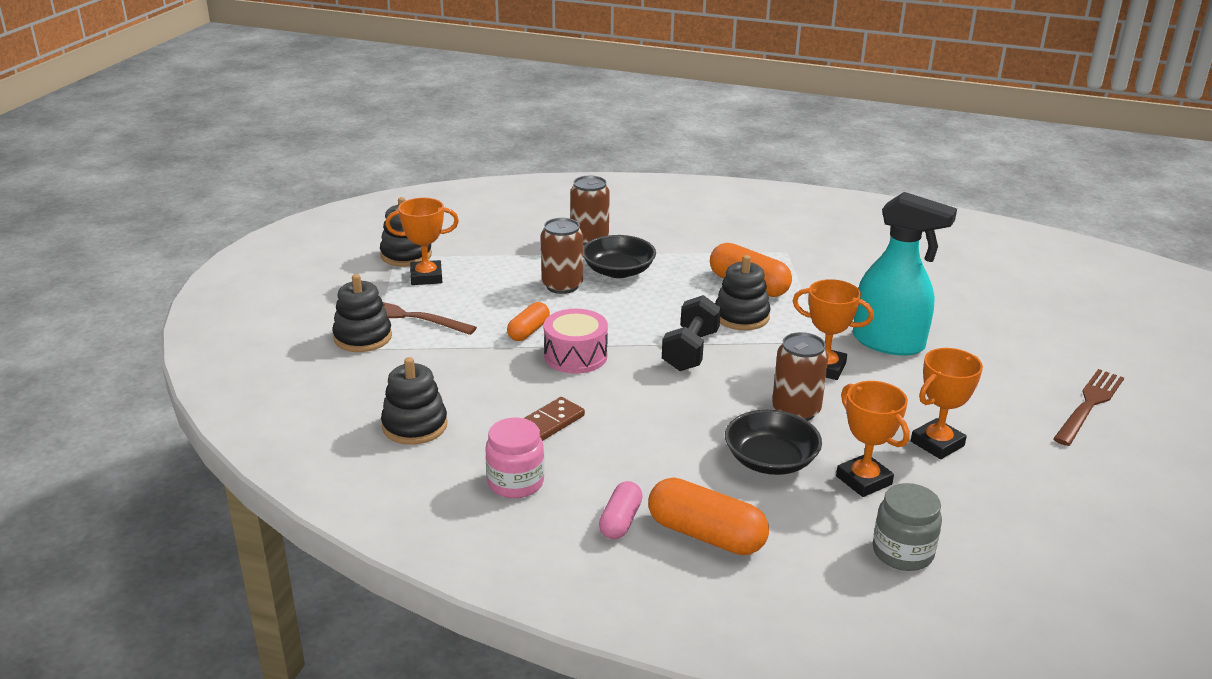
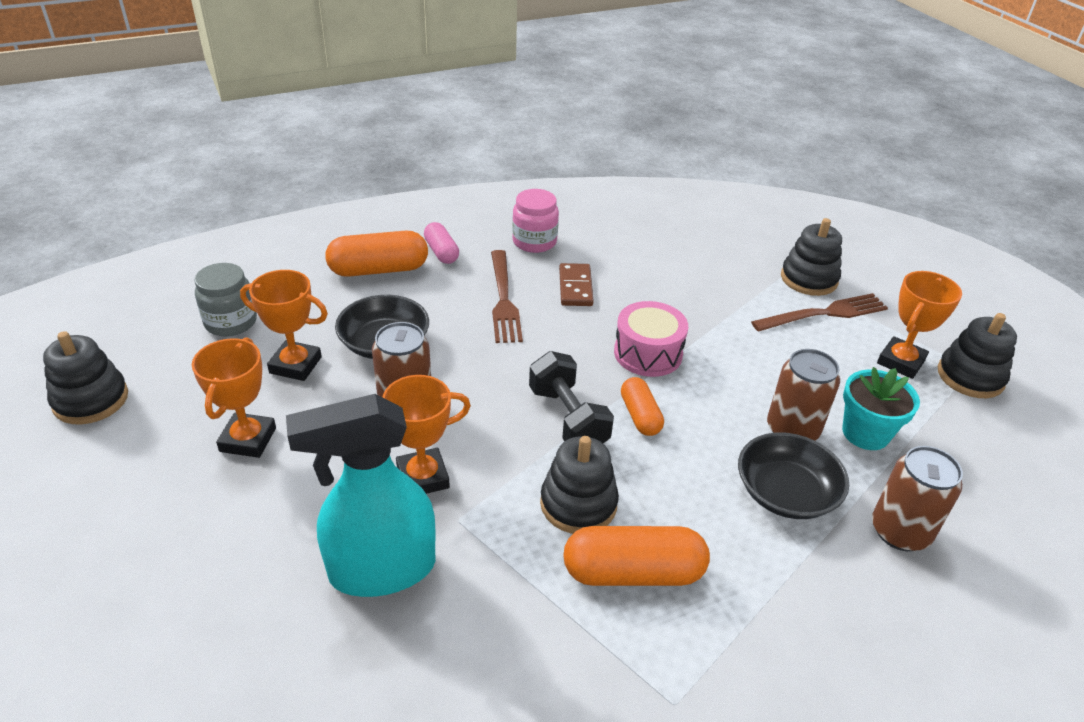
camera: 135 degrees right, 10 degrees up
(415, 426) = (650, 242): black stacking toy -> black stacking toy (91, 400)
(524, 267) = (865, 433): none -> turquoise flower pot
(528, 331) = (722, 356): orange capsule -> orange capsule (640, 416)
(1089, 404) = (78, 609): brown fork -> brown fork (504, 300)

